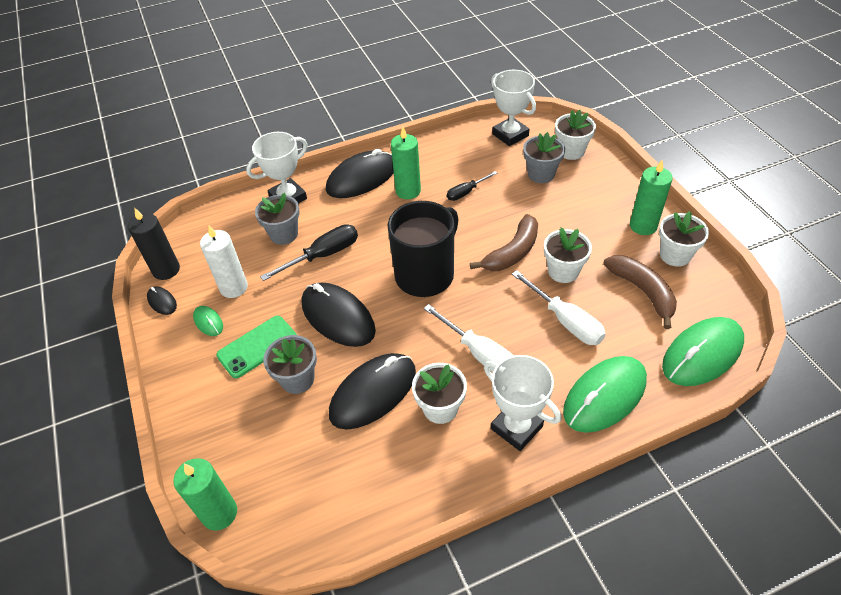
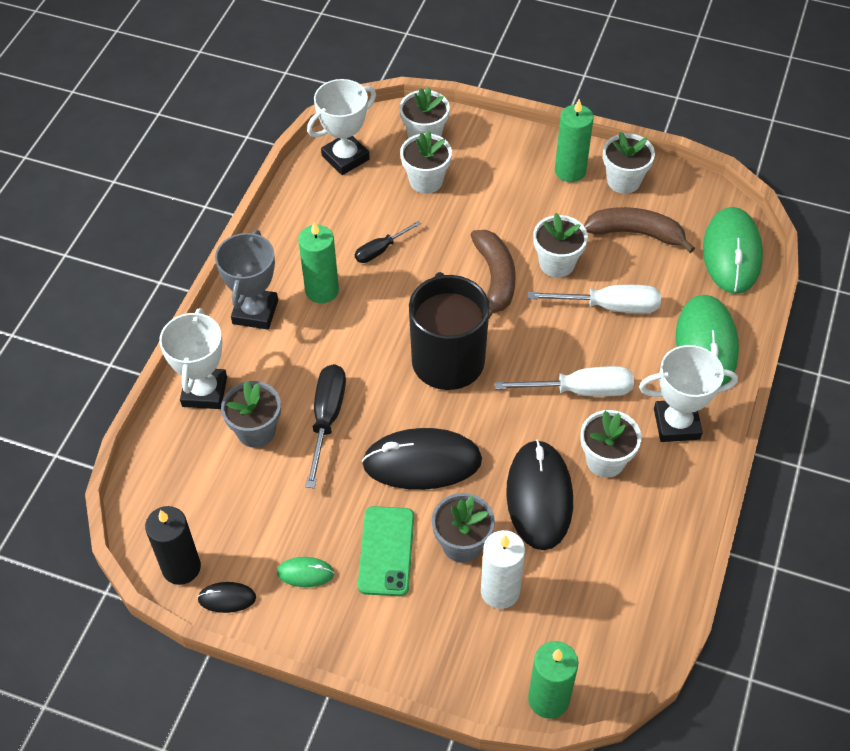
camera: 50 degrees left, 5 degrees up
(234, 287) = (282, 522): white candle -> white candle (500, 591)
(361, 178) = (255, 312): black mouse -> grey trophy
(466, 192) = (380, 250): black screwdriver -> black screwdriver turned 45 degrees clockwise
(510, 135) = (345, 158): white trophy -> white trophy turned 45 degrees counterclockwise
(541, 174) = (426, 181): grey flower pot -> white flower pot

